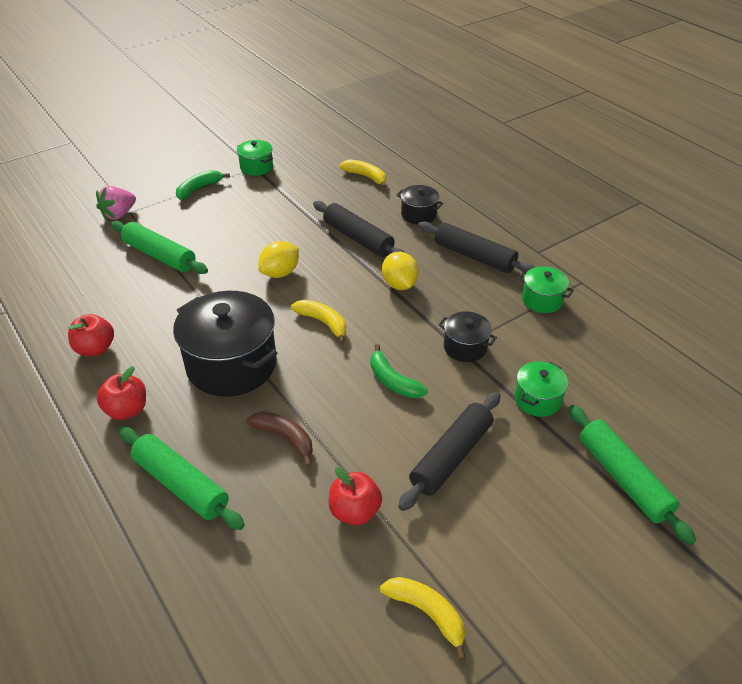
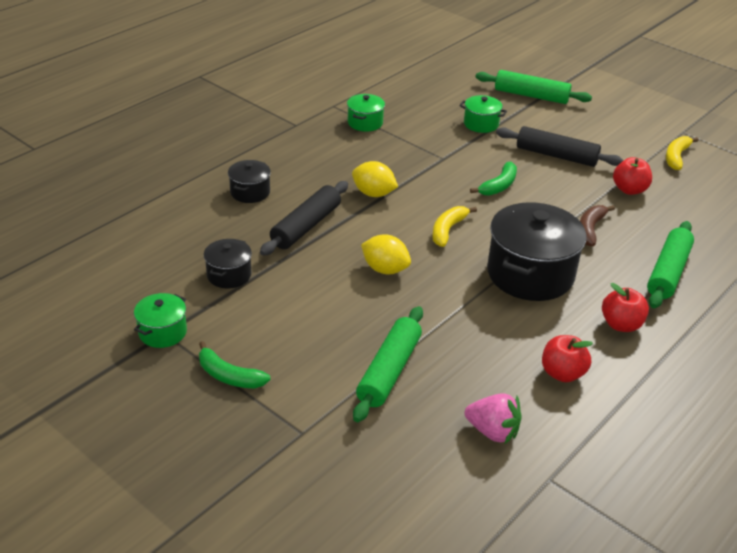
camera: 105 degrees left, 5 degrees down
(119, 214) = (312, 441): pink strawberry -> pink strawberry (492, 431)
(366, 177) = (176, 235): yellow banana -> none
(399, 284) = (373, 194): yellow lemon -> yellow lemon turned 60 degrees clockwise
(465, 347) = (441, 155): black pot -> black pot (229, 275)
(474, 256) = (314, 156): black rolling pin -> none
(623, 478) = (531, 95): green rolling pin -> green rolling pin turned 60 degrees clockwise

